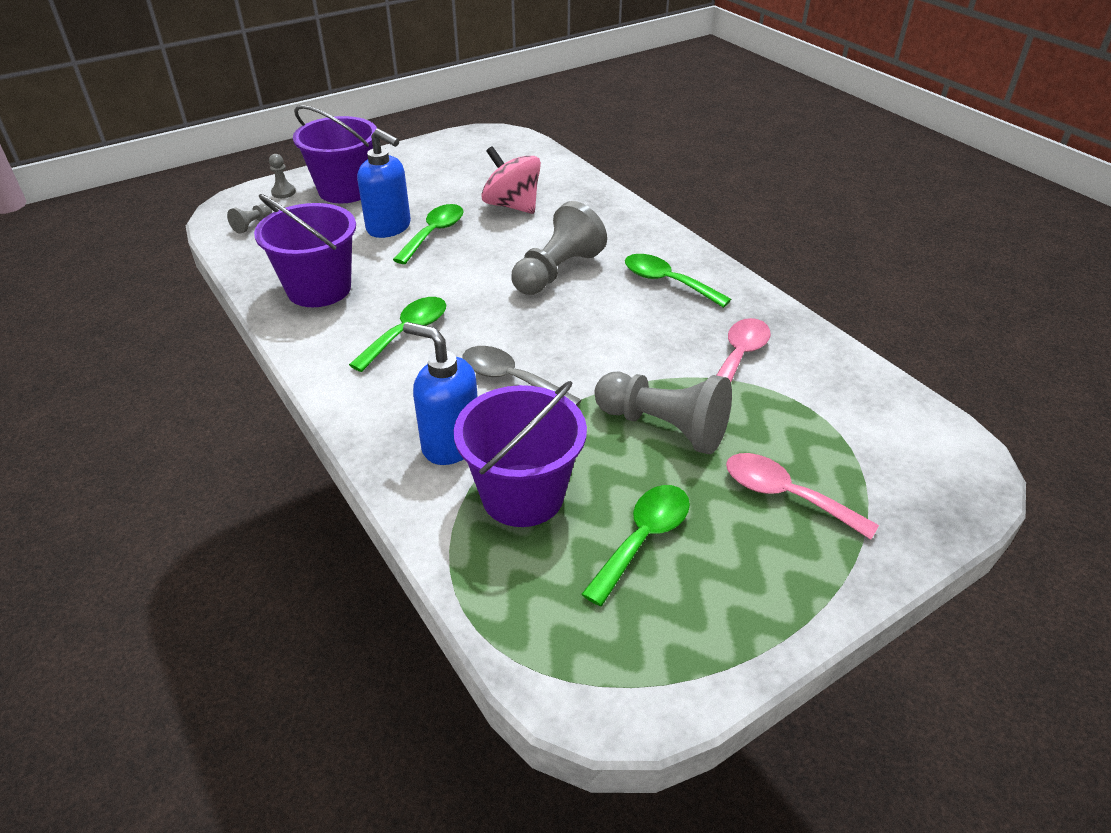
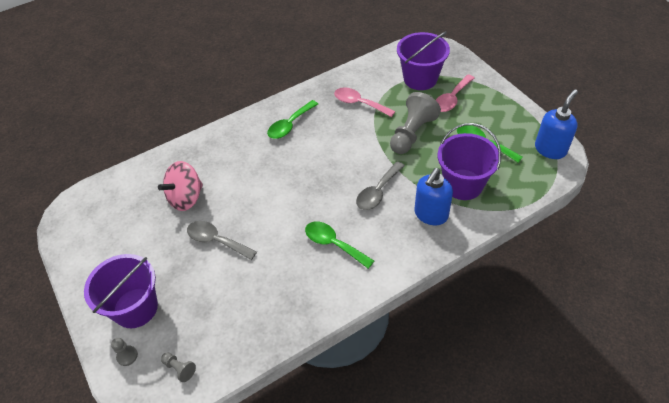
camera: 85 degrees left, 10 degrees up
(319, 289) = (280, 301): purple bucket -> purple bucket (420, 78)
(389, 228) = (203, 269): blue soap dispenser -> blue soap dispenser (550, 149)
(434, 234) = (216, 241): green spoon -> grey spoon
(557, 272) = (273, 173): grey pawn -> none

